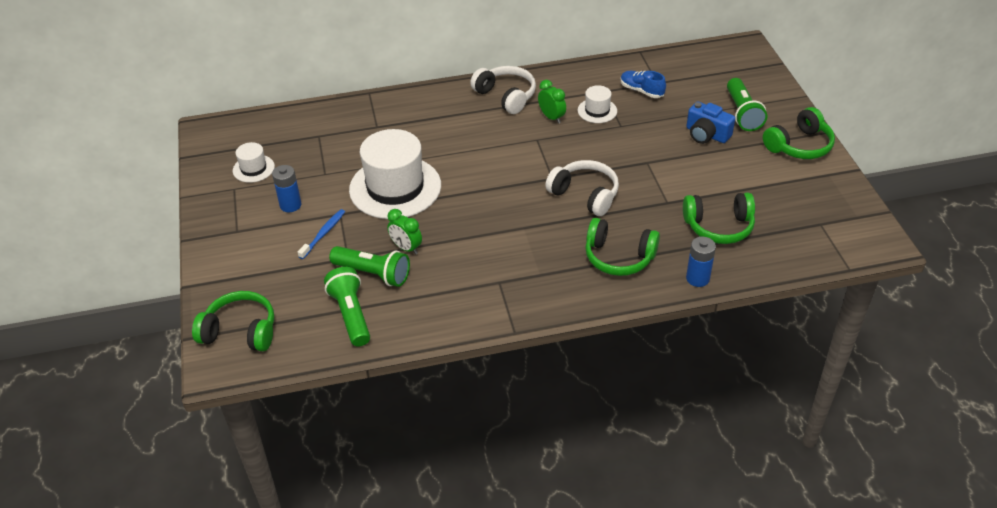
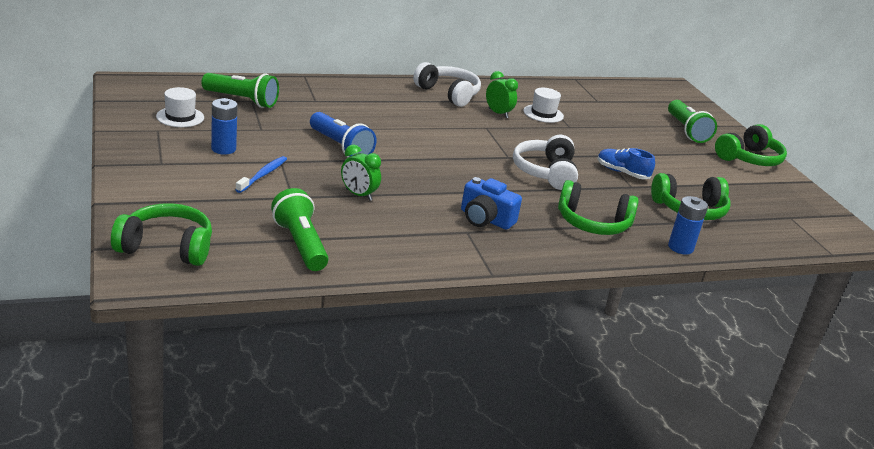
camera: 10 degrees left, 15 degrees down
(373, 274) = (323, 212): green flashlight -> green flashlight (242, 100)
(395, 187) = (340, 147): white hat -> blue flashlight
(585, 195) = (545, 172): white headphones -> white headphones turned 120 degrees counterclockwise
(641, 91) = (584, 105): blue shoe -> blue shoe (622, 173)
(706, 134) = (656, 141): blue camera -> blue camera (485, 219)

